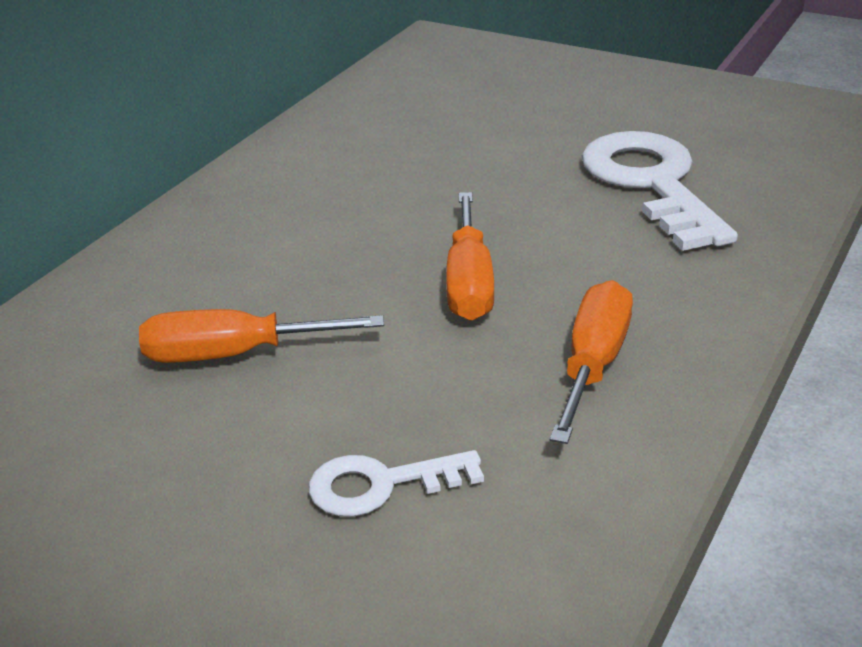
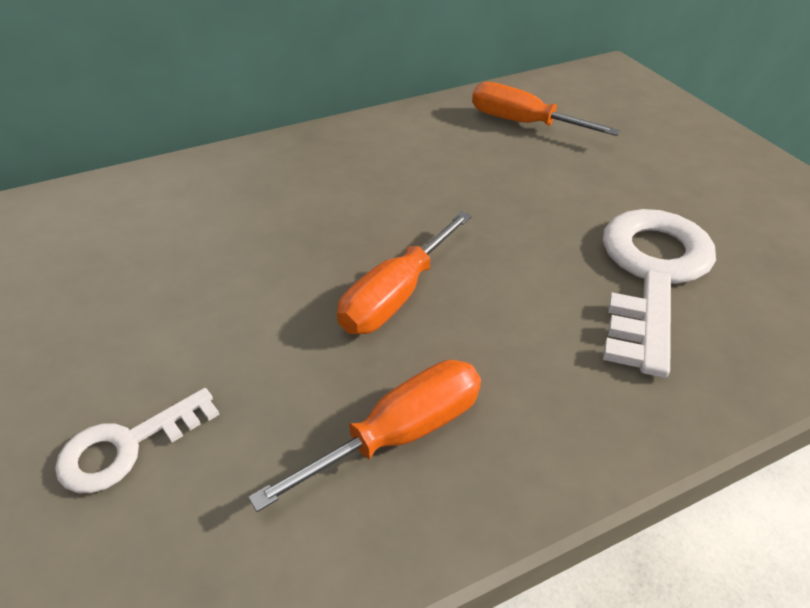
camera: 35 degrees right, 10 degrees up
(234, 354) = (181, 271): orange screwdriver -> orange screwdriver (523, 123)
(381, 485) = (127, 446): white key -> white key turned 60 degrees counterclockwise

